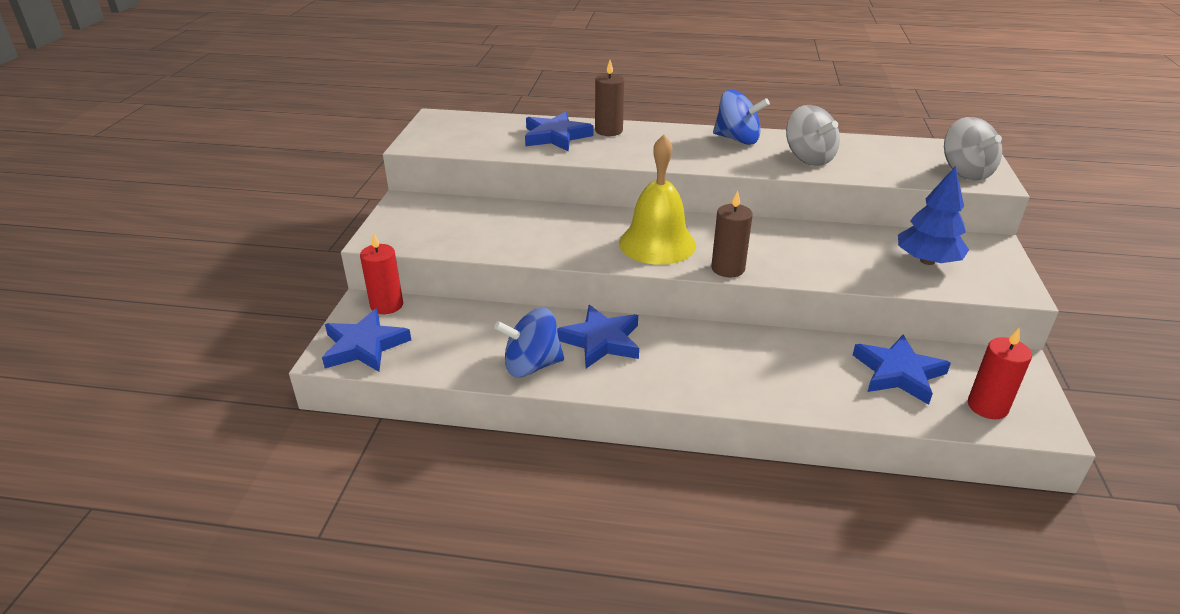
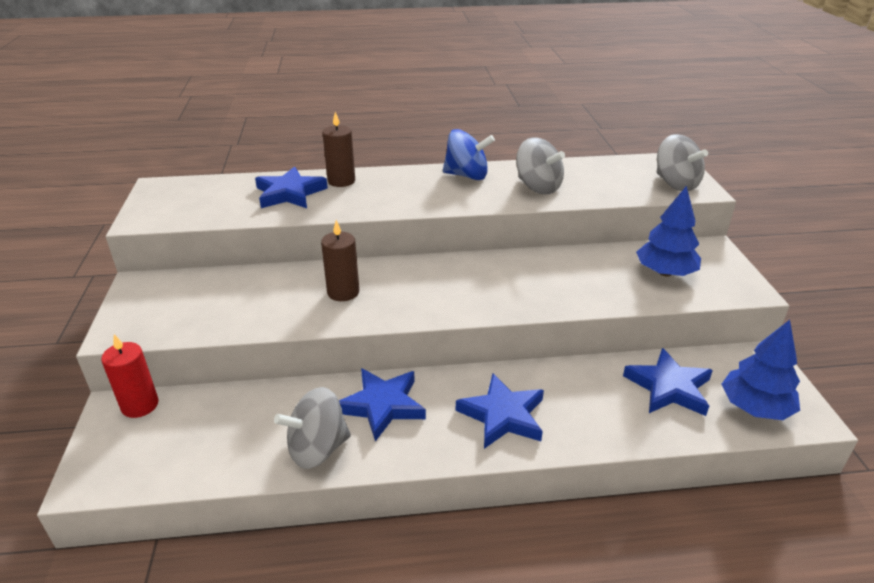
camera: 15 degrees left, 0 degrees up
(364, 346) = (124, 461): blue star -> blue star (502, 415)
(531, 365) = (317, 449): blue spinning top -> grey spinning top
(657, 243) = (416, 293): yellow bell -> none
(728, 268) = (492, 309): brown candle -> brown candle (343, 292)
(987, 406) = (754, 407): red candle -> blue tree

